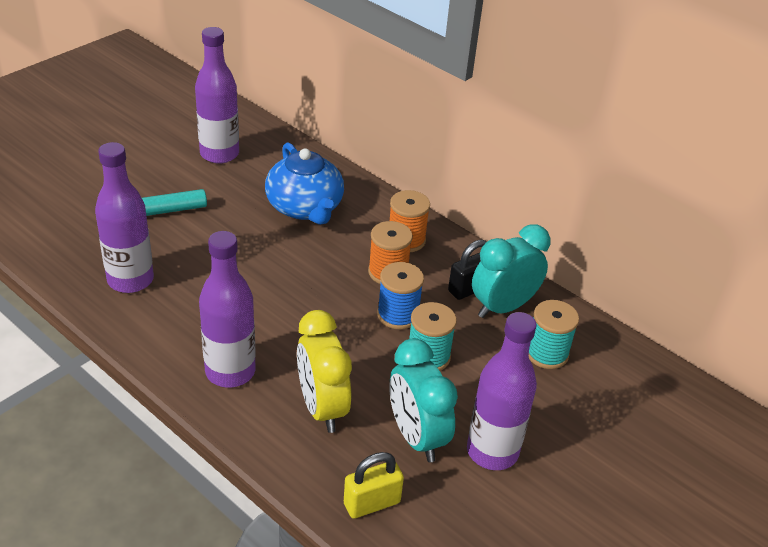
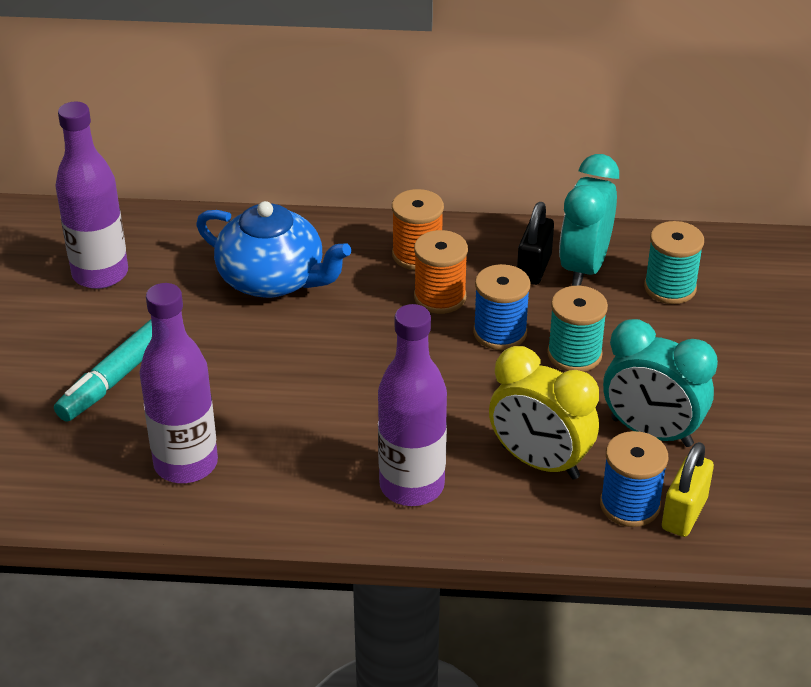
camera: 35 degrees left, 0 degrees up
(344, 473) = (630, 505): none -> blue spool
(492, 451) = (726, 403): purple bottle -> none

